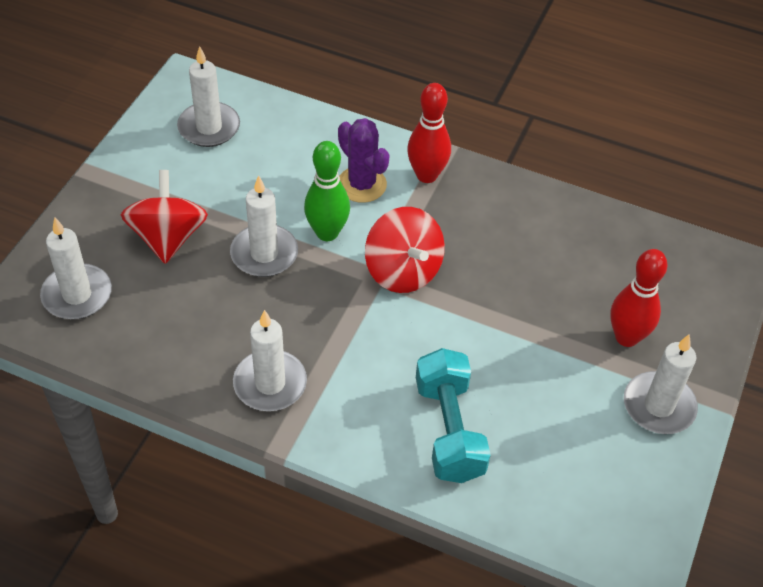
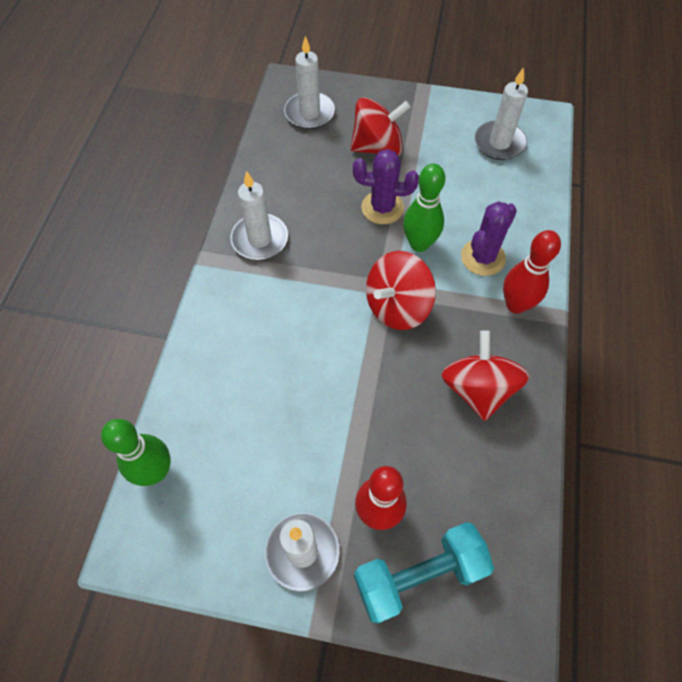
camera: 80 degrees right, 10 degrees up
(264, 254) = (382, 208): white candle -> purple cactus
(449, 430) = (241, 370): turquoise dumbbell -> turquoise dumbbell (419, 575)
(513, 230) = (477, 388): none -> red spinning top
(558, 529) = (156, 471): none -> green bowling pin

